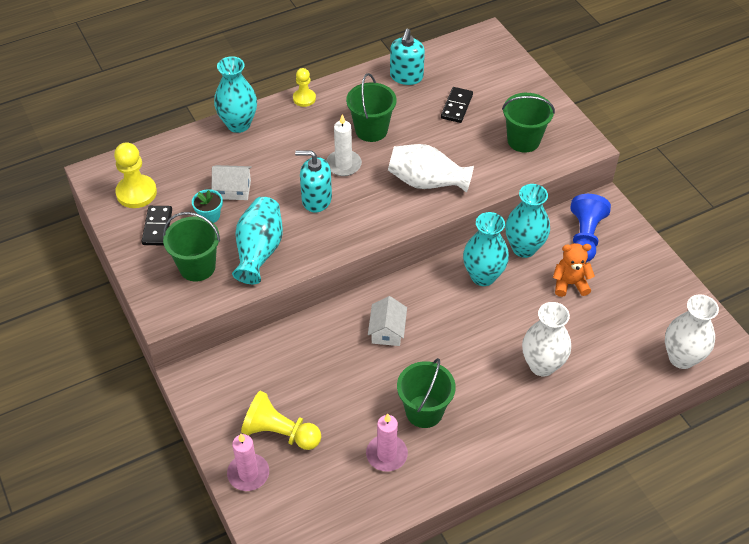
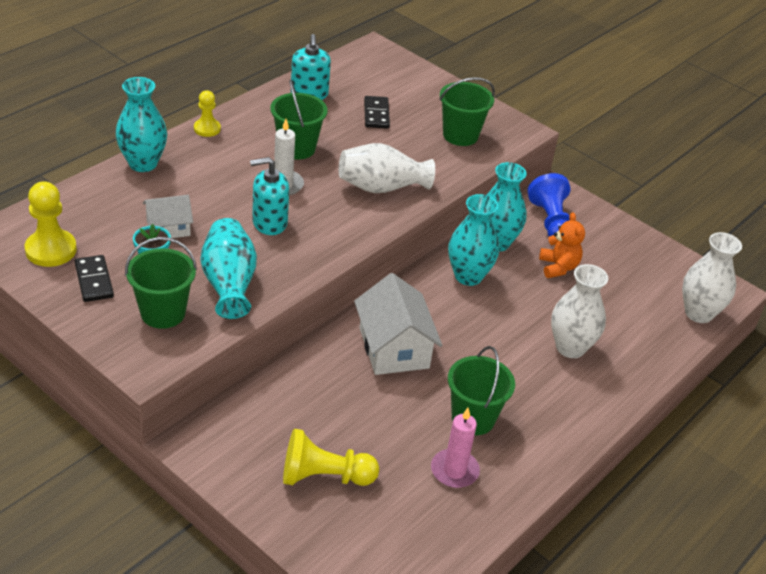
camera: 25 degrees left, 10 degrees down
(248, 473) = (308, 529): pink candle -> none
(387, 331) = (394, 348): white house -> white house, size x1.71
(570, 284) = (558, 267): orange teddy bear -> orange teddy bear turned 105 degrees clockwise

